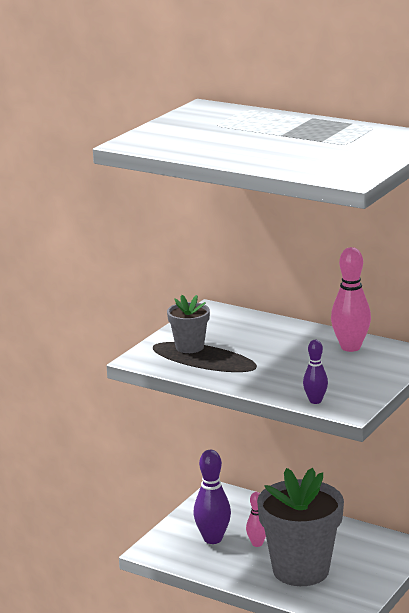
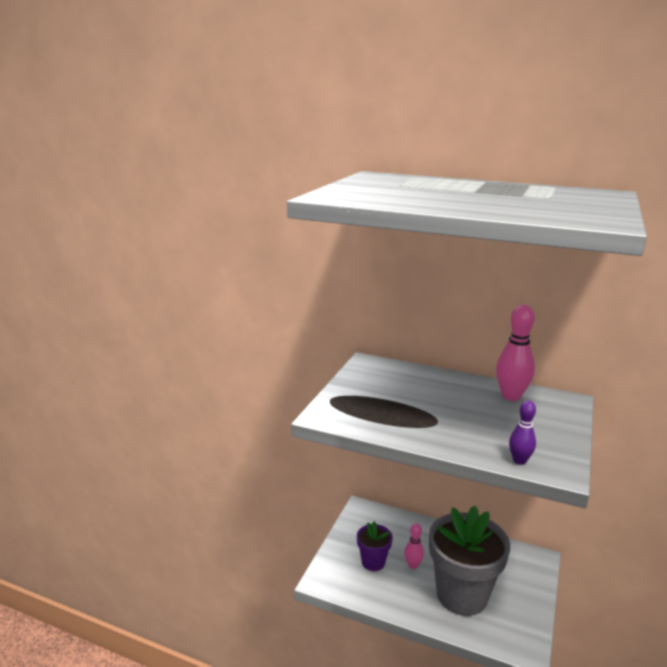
camera: 10 degrees left, 0 degrees up
(189, 347) = (365, 401): grey flower pot -> none
(213, 539) = (373, 562): purple bowling pin -> purple flower pot

